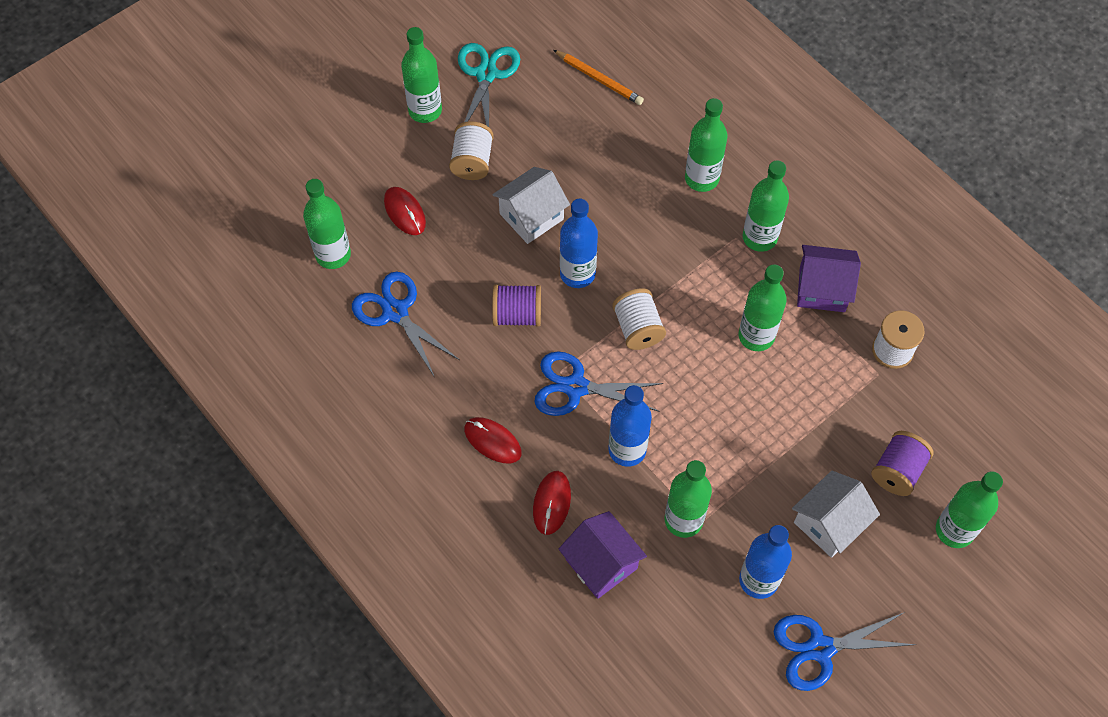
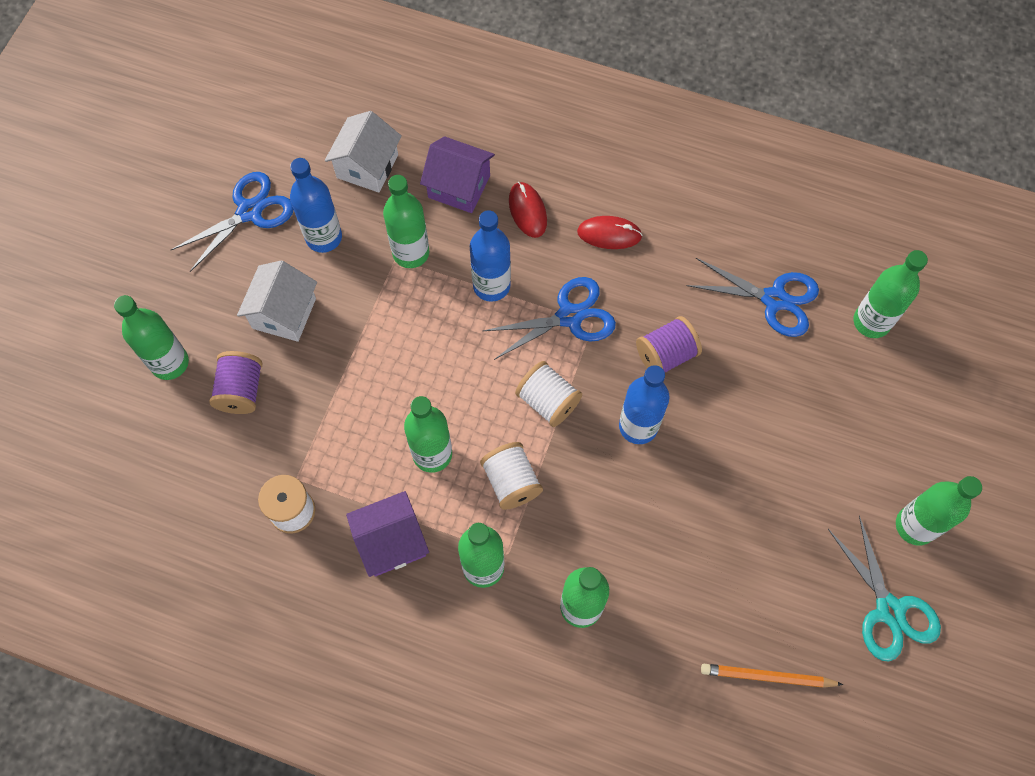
camera: 150 degrees right, 5 degrees up
(405, 212) = (843, 400): red mouse -> none
(472, 161) = (823, 492): white spool -> white spool (511, 482)
(531, 216) = (722, 463): white house -> white house (367, 166)

